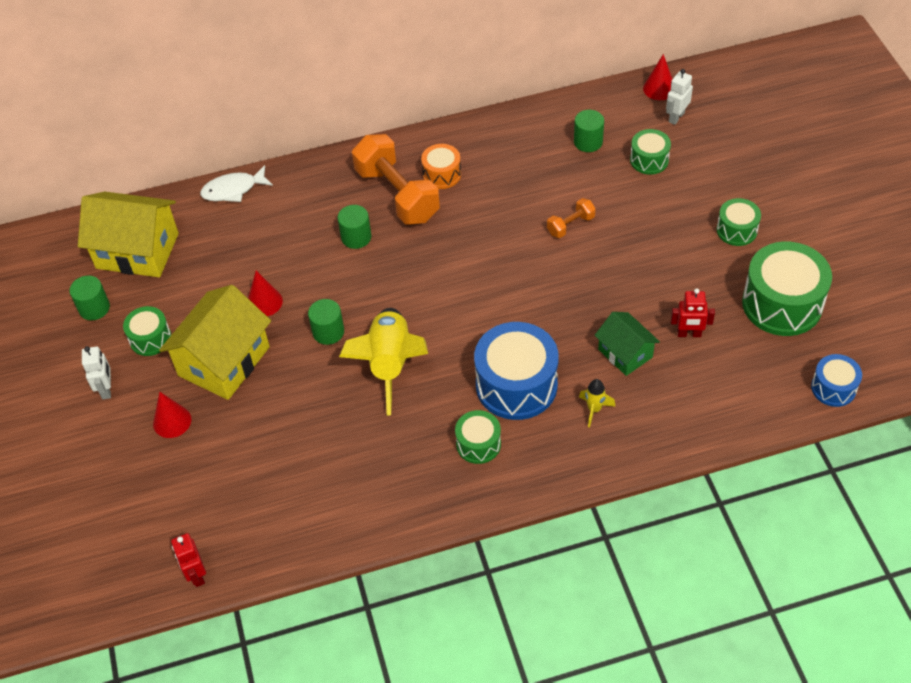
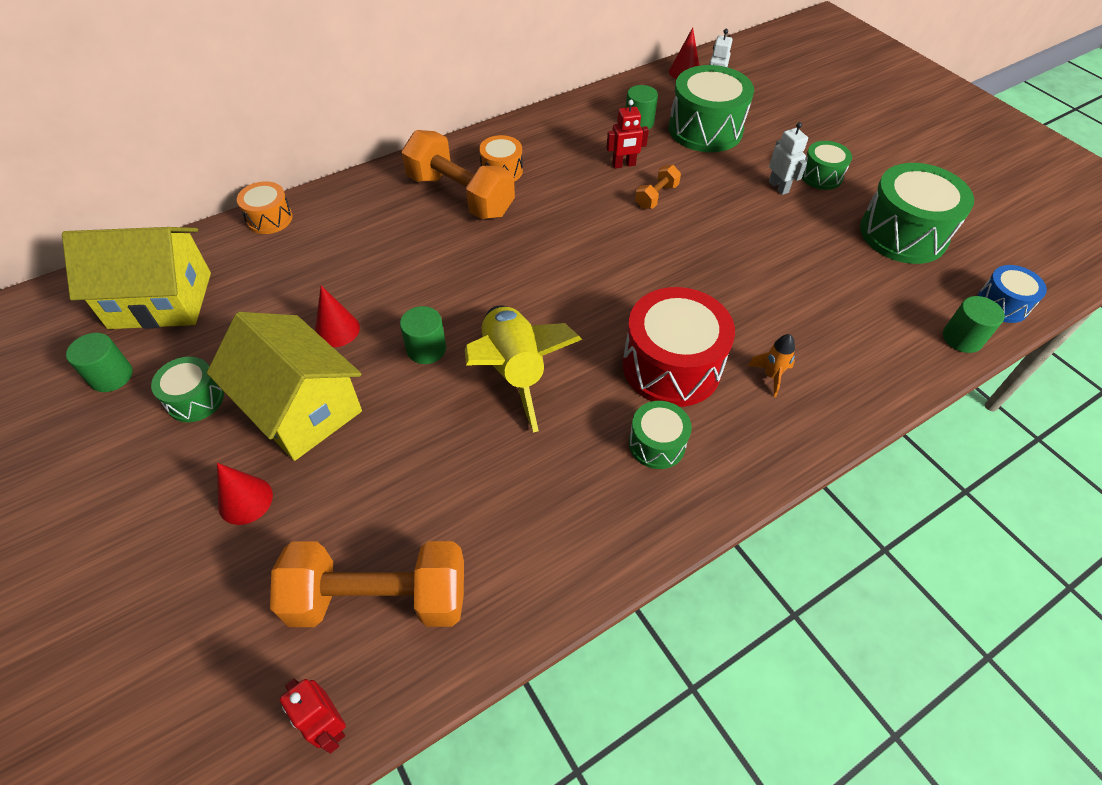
camera: 20 degrees left, 0 degrees up
(106, 389) = (143, 476): white robot -> white robot (778, 187)
(224, 361) = (301, 408): yellow house -> yellow house turned 60 degrees counterclockwise
(233, 190) = (269, 218): white fish -> orange drum
(246, 507) = (379, 598): none -> orange dumbbell
(356, 237) = (428, 244): green cylinder -> green cylinder (962, 338)
(516, 385) = (671, 366): blue drum -> red drum
(594, 409) = (771, 376): yellow rocket -> orange rocket
(625, 353) = (774, 309): green house -> none
(649, 160) = (705, 129): green drum -> green drum, size x1.88
(689, 334) = (829, 278): red robot -> red robot (624, 165)

